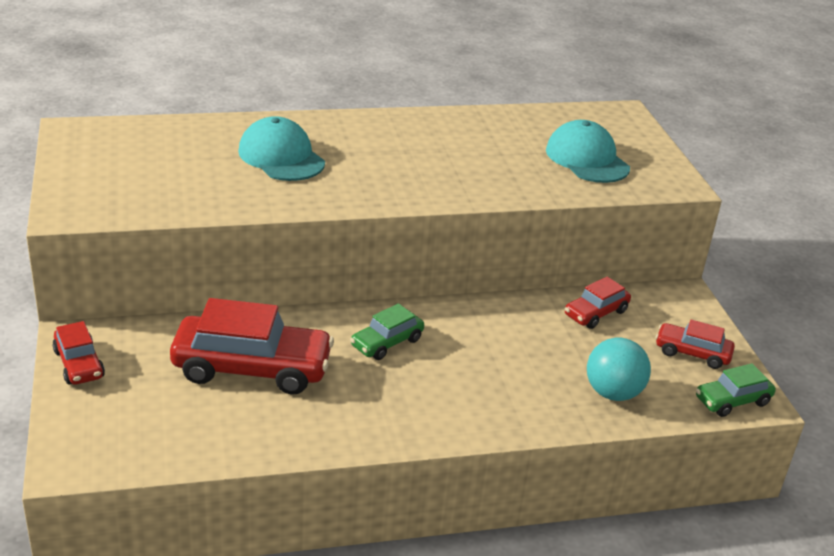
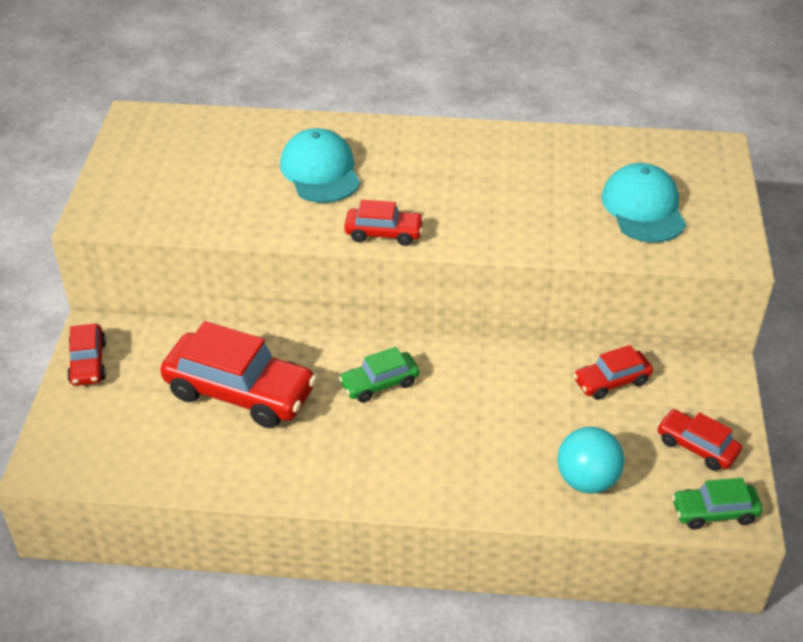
camera: 20 degrees right, 10 degrees up
(367, 199) = (384, 233): none -> red car

